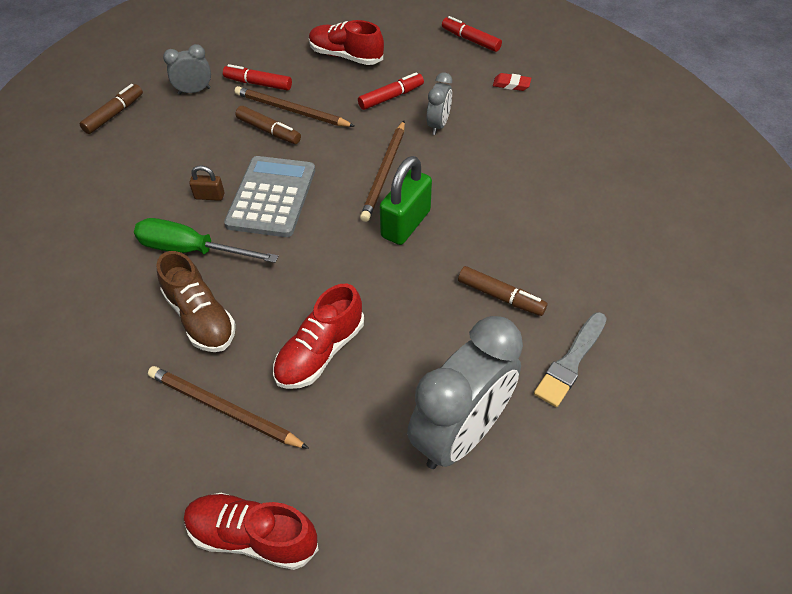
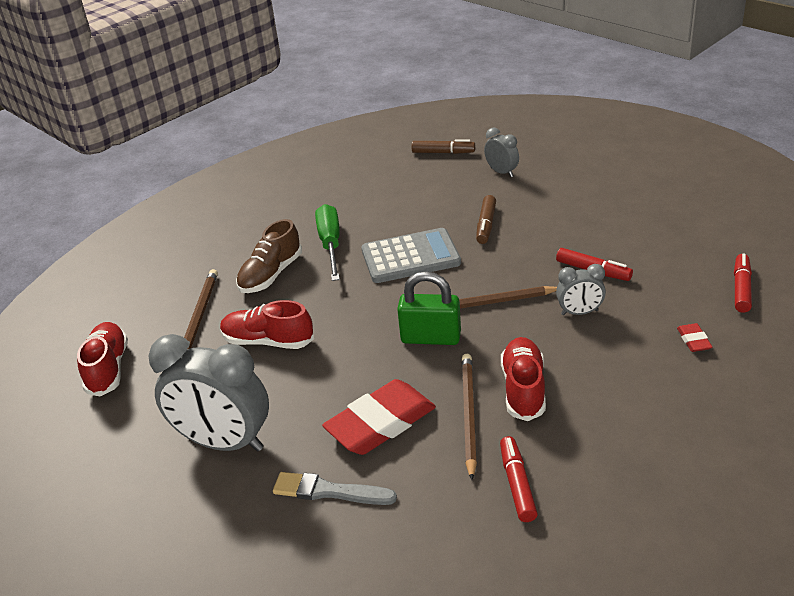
camera: 70 degrees right, 15 degrees down
(209, 196) = (390, 229): brown padlock -> none
(258, 84) = (540, 196): red marker -> red marker (517, 484)
(291, 110) = (522, 225): brown pencil -> brown pencil (468, 414)
(346, 56) = (626, 224): red shoe -> red shoe (523, 389)
(500, 296) = (380, 423): brown marker -> red eraser

